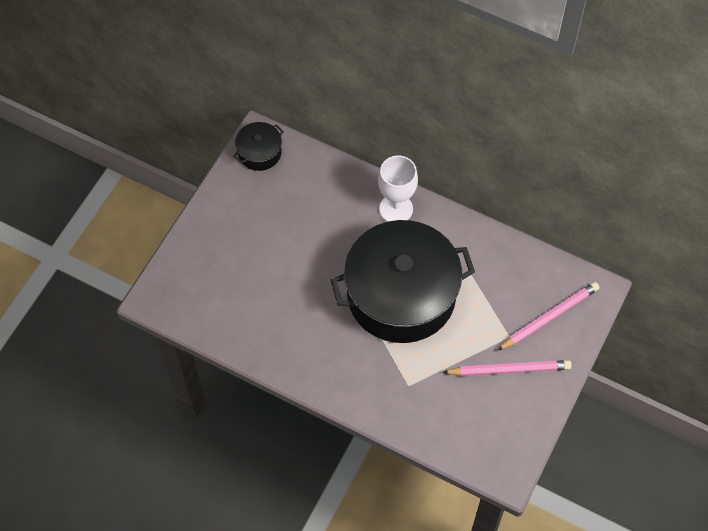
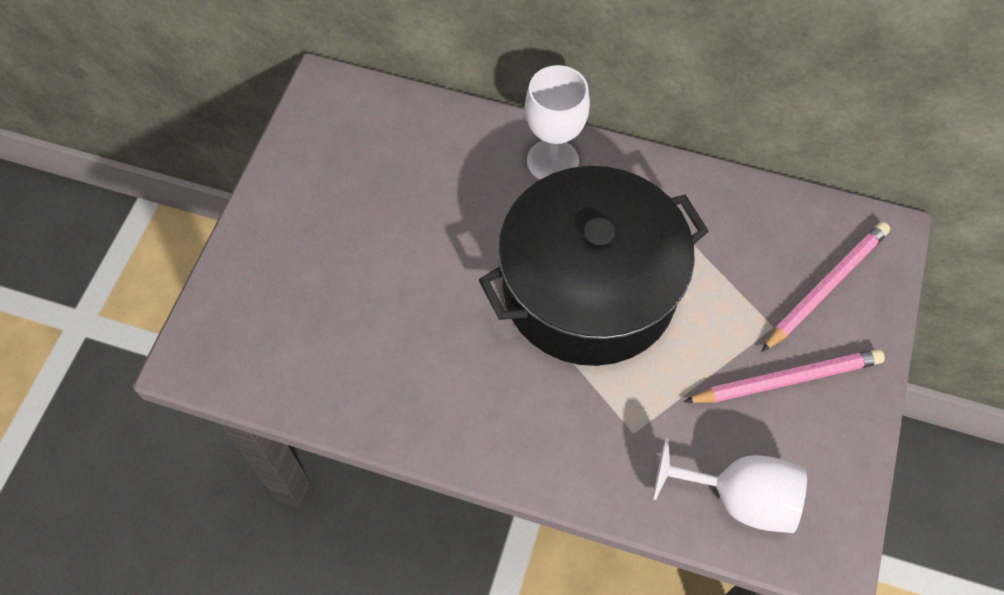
camera: 10 degrees left, 0 degrees up
(259, 152) = (329, 110): black pot -> none
(462, 433) = (739, 498): none -> white goblet

